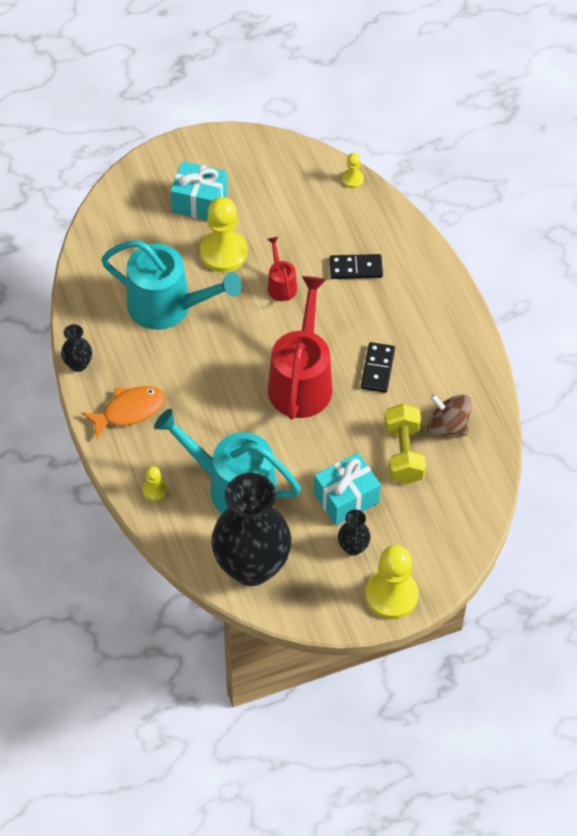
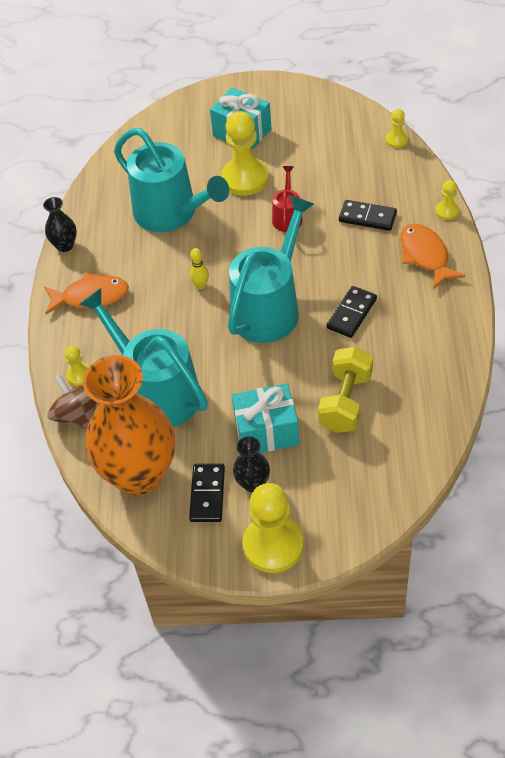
camera: 25 degrees right, 5 degrees down
(228, 374) = (200, 285): none -> yellow bowling pin
(251, 566) = (139, 474): black vase -> orange vase
(301, 381) = (269, 308): red watering can -> turquoise watering can
(318, 567) = (207, 494): none -> black domino
(422, 296) = (425, 256): none -> orange fish
(425, 245) = (447, 211): none -> yellow pawn
(447, 426) = (403, 385): brown spinning top -> brown spinning top (78, 415)

